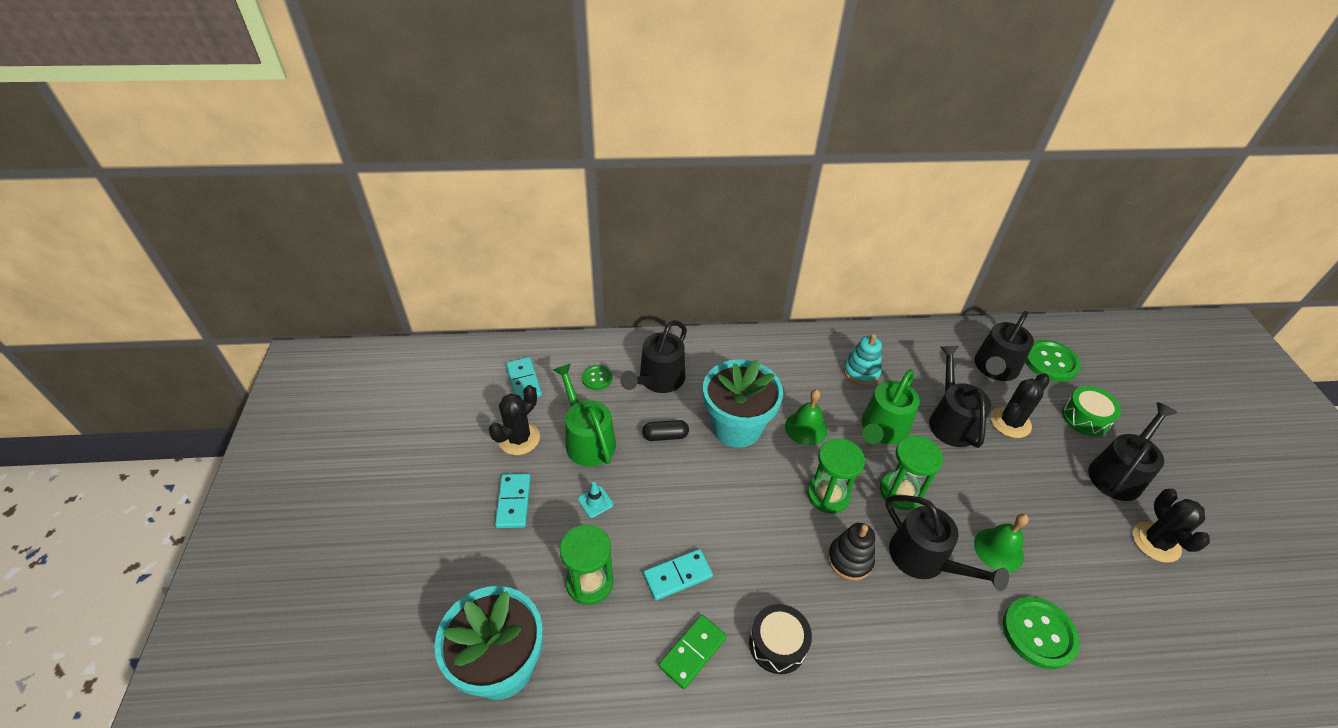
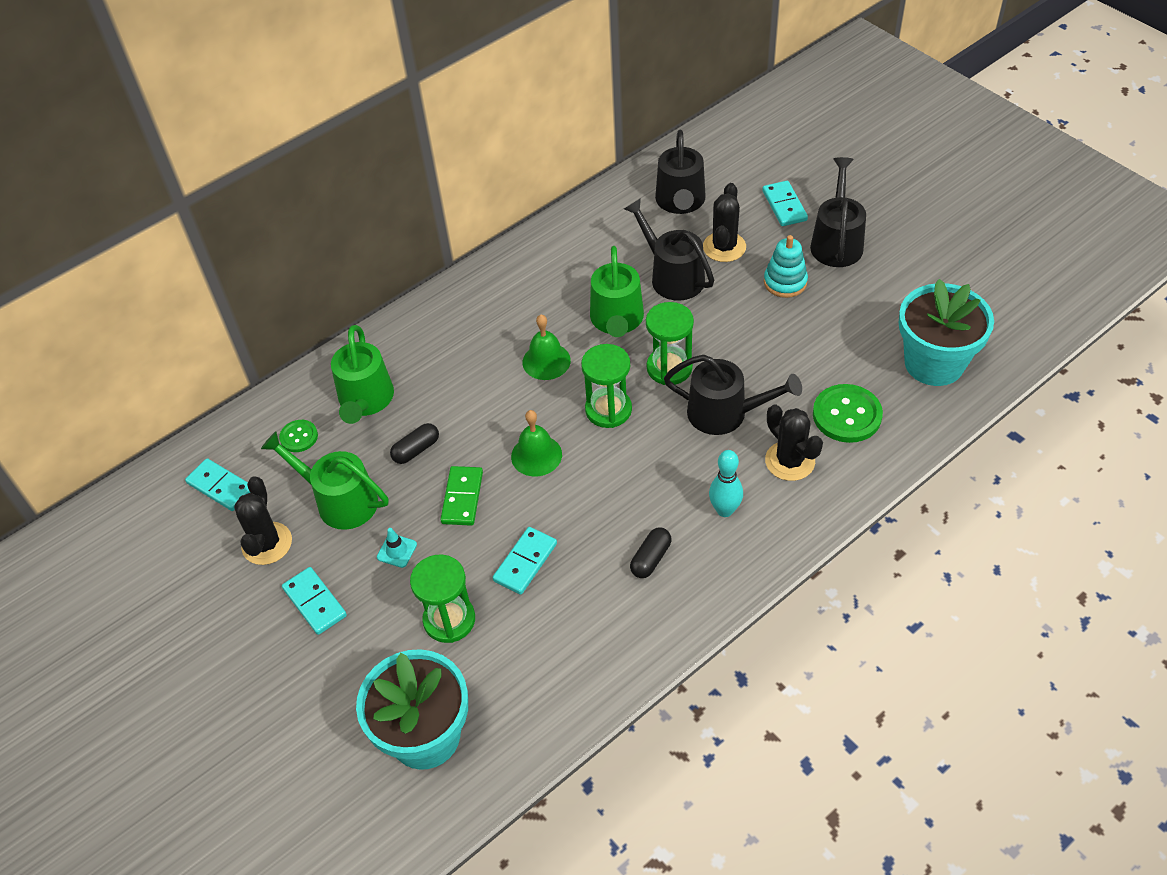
camera: 30 degrees left, 5 degrees up
(658, 380) = (365, 400): black watering can -> green watering can
(693, 652) = (585, 612): green domino -> green domino (462, 497)
(736, 427) = (479, 399): turquoise flower pot -> turquoise flower pot (934, 363)
(777, 644) = (651, 559): black drum -> black capsule
(850, 559) = (664, 453): black stacking toy -> none
(861, 372) = (561, 276): turquoise stacking toy -> turquoise stacking toy (785, 282)
(869, 645) = (724, 510): none -> turquoise bowling pin
(998, 549) = (779, 367): green bell -> green bell (536, 455)
(1050, 362) = (725, 167): green button -> none
(1085, 418) = (784, 206): green drum -> turquoise domino
(1156, 542) = (894, 284): black cactus -> black cactus (790, 461)

